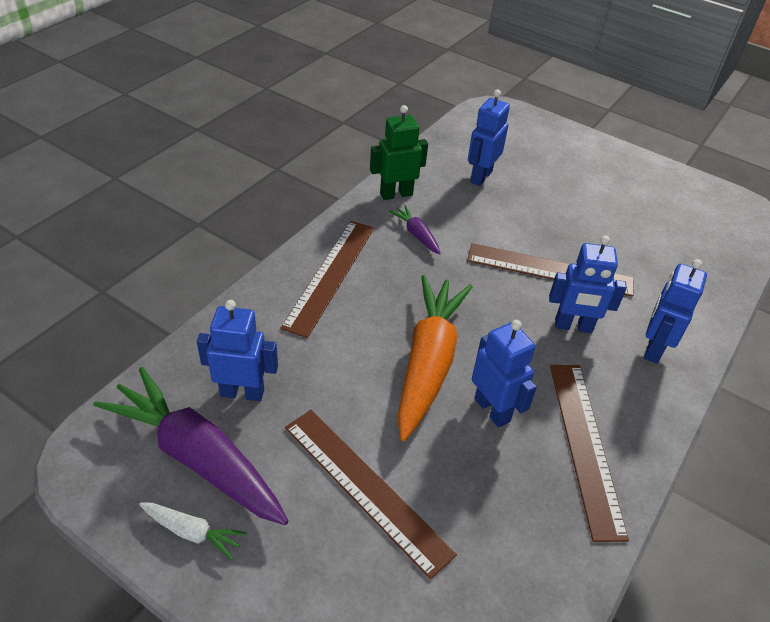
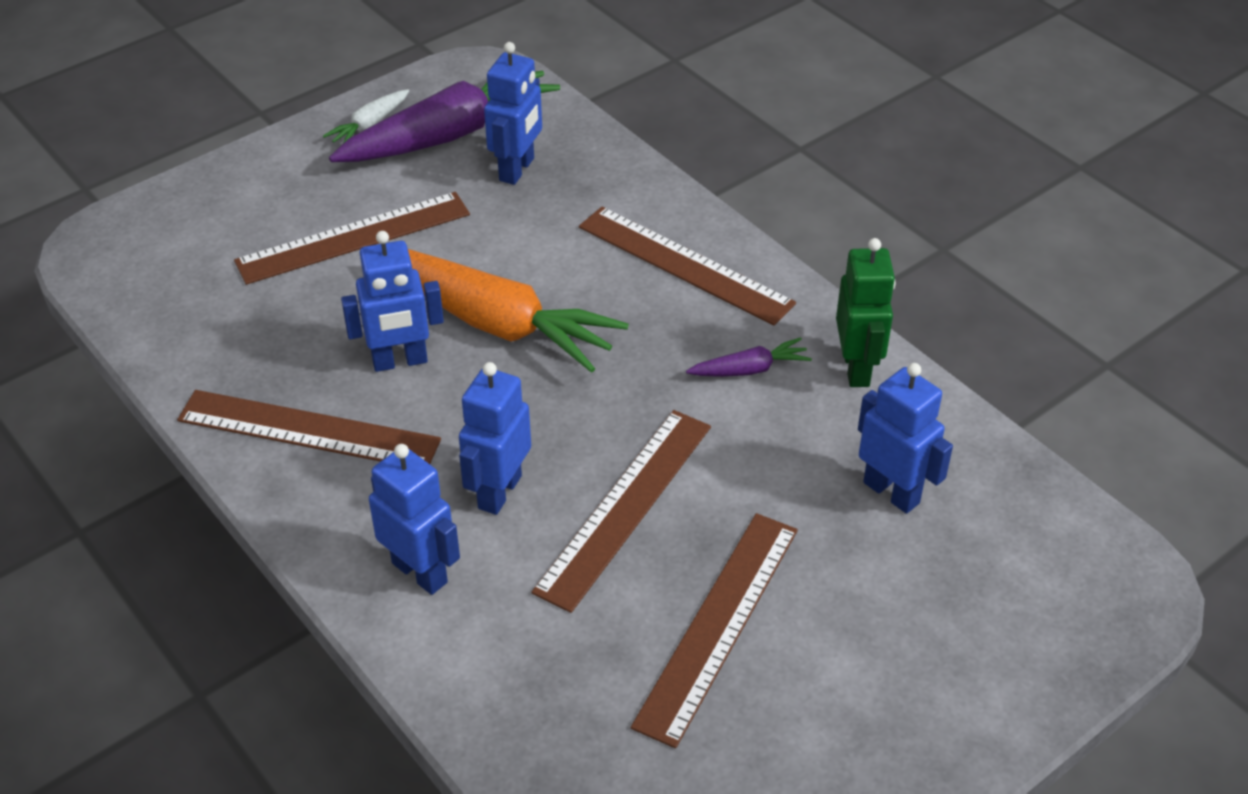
camera: 110 degrees right, 0 degrees up
(601, 225) = (718, 625): none -> brown ruler

